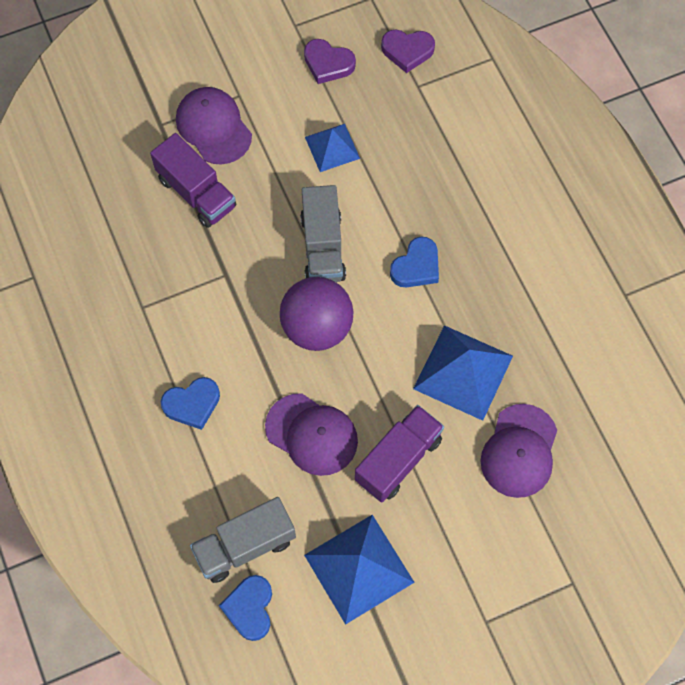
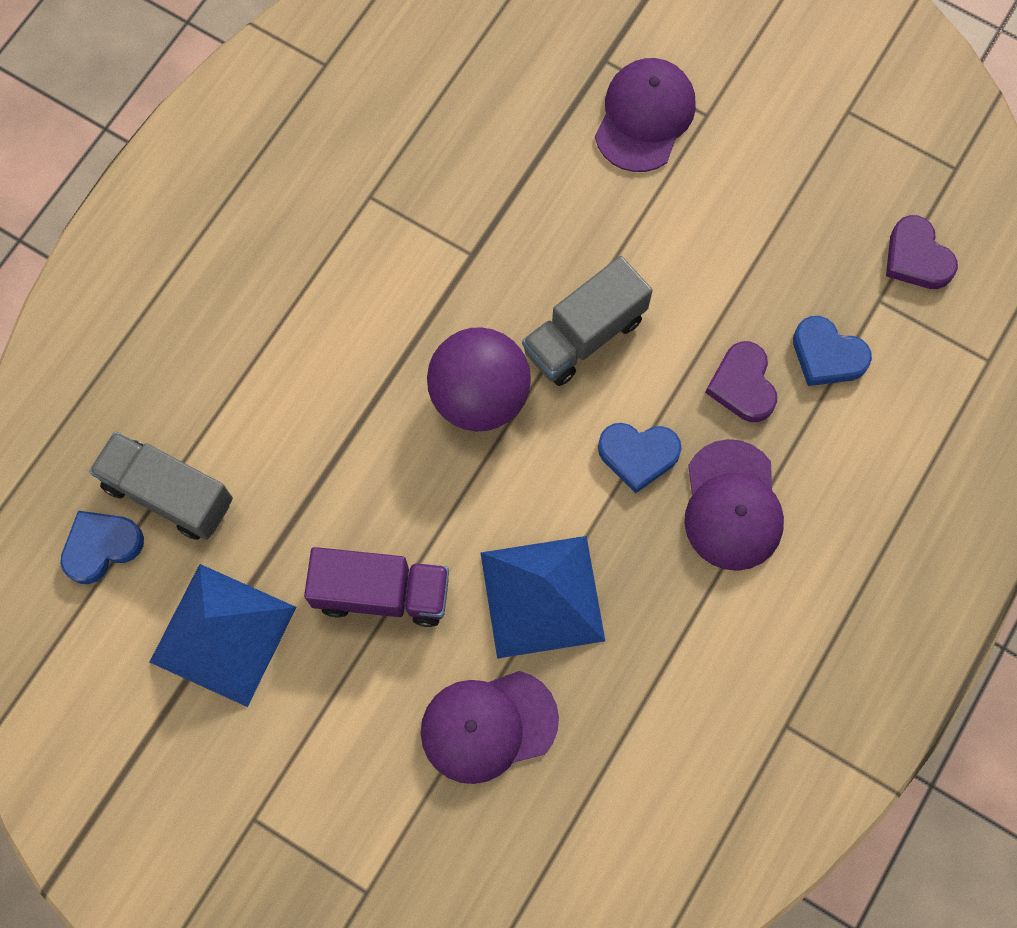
camera: 55 degrees right, 5 degrees up
(192, 404) = (293, 327): blue heart -> blue heart (827, 355)
(196, 193) = (549, 156): purple truck -> none
(312, 434) = (346, 477): purple cap -> purple cap (732, 506)
(328, 64) = (826, 182): purple heart -> purple heart (742, 385)
(332, 147) = (720, 260): blue pyramid -> none

